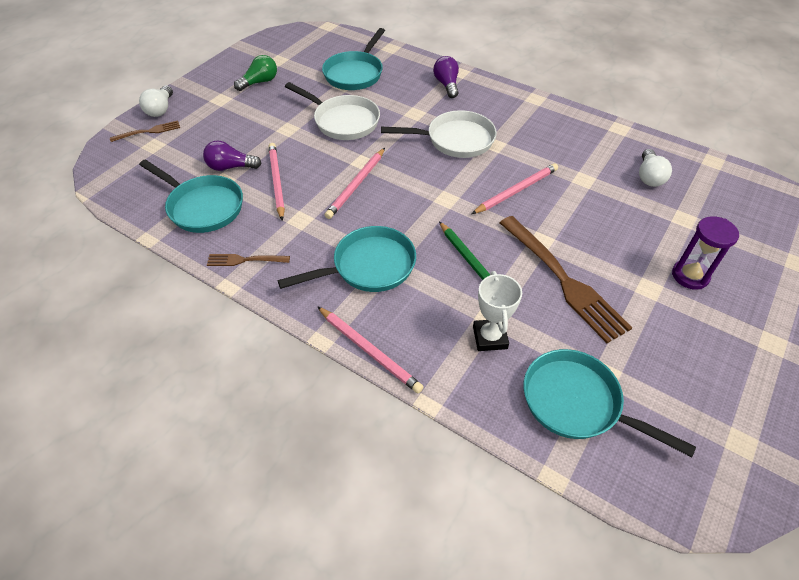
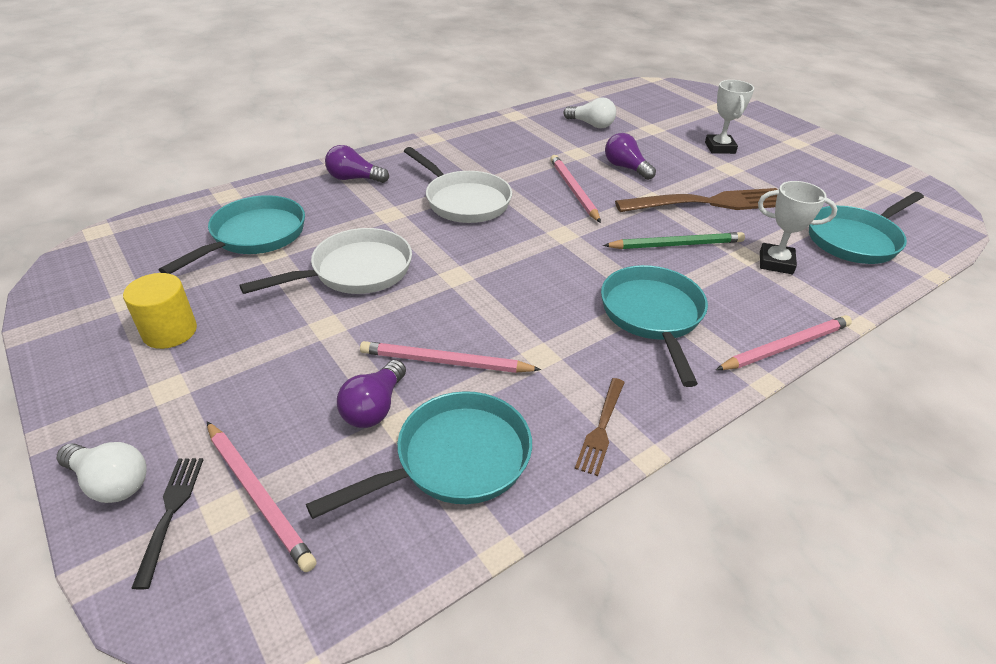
camera: 70 degrees left, 10 degrees down
(149, 131) = (171, 512): brown fork -> black fork
(259, 82) = (170, 331): green light bulb -> yellow cylinder
(355, 73) = (254, 236): turquoise pan -> turquoise pan turned 105 degrees counterclockwise
(356, 185) = (499, 291): pink pencil -> pink pencil (258, 495)
(455, 140) = (464, 201): white pan -> white pan turned 120 degrees clockwise
(583, 214) = (626, 168): none -> purple light bulb
(690, 276) = (720, 148): purple hourglass -> white trophy

